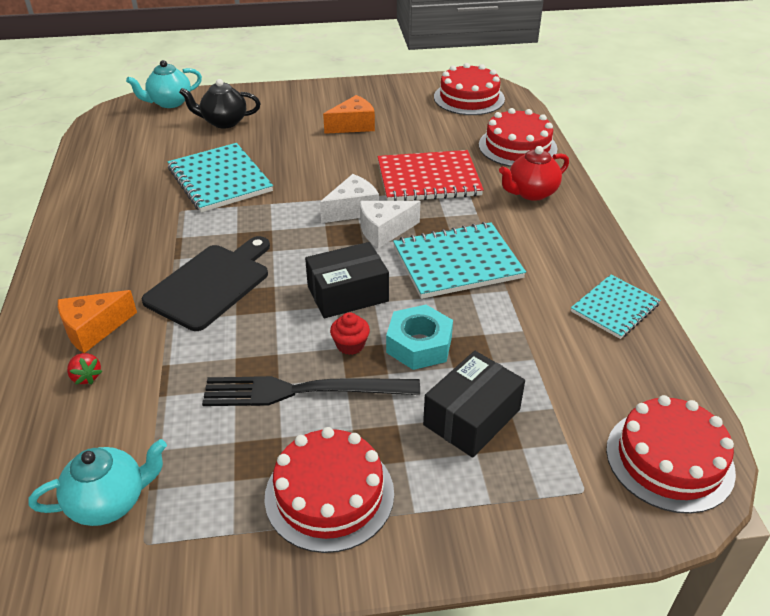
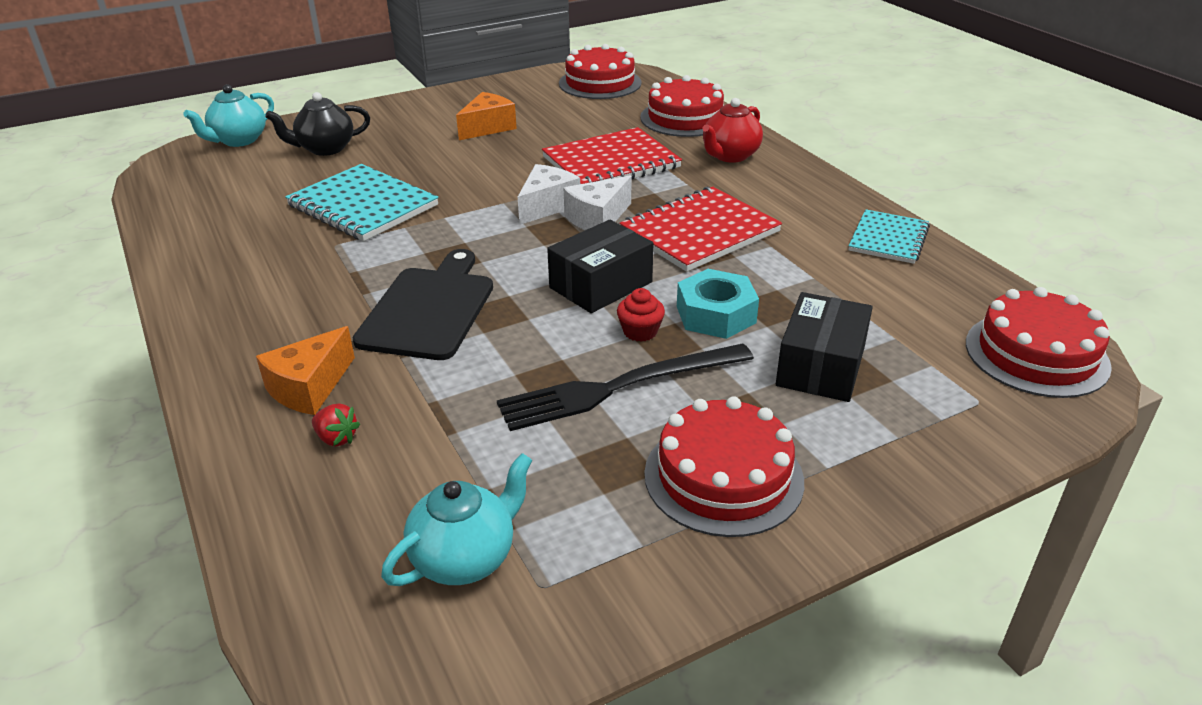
camera: 20 degrees left, 5 degrees down
(457, 262) = (699, 232): turquoise notebook -> red notebook

